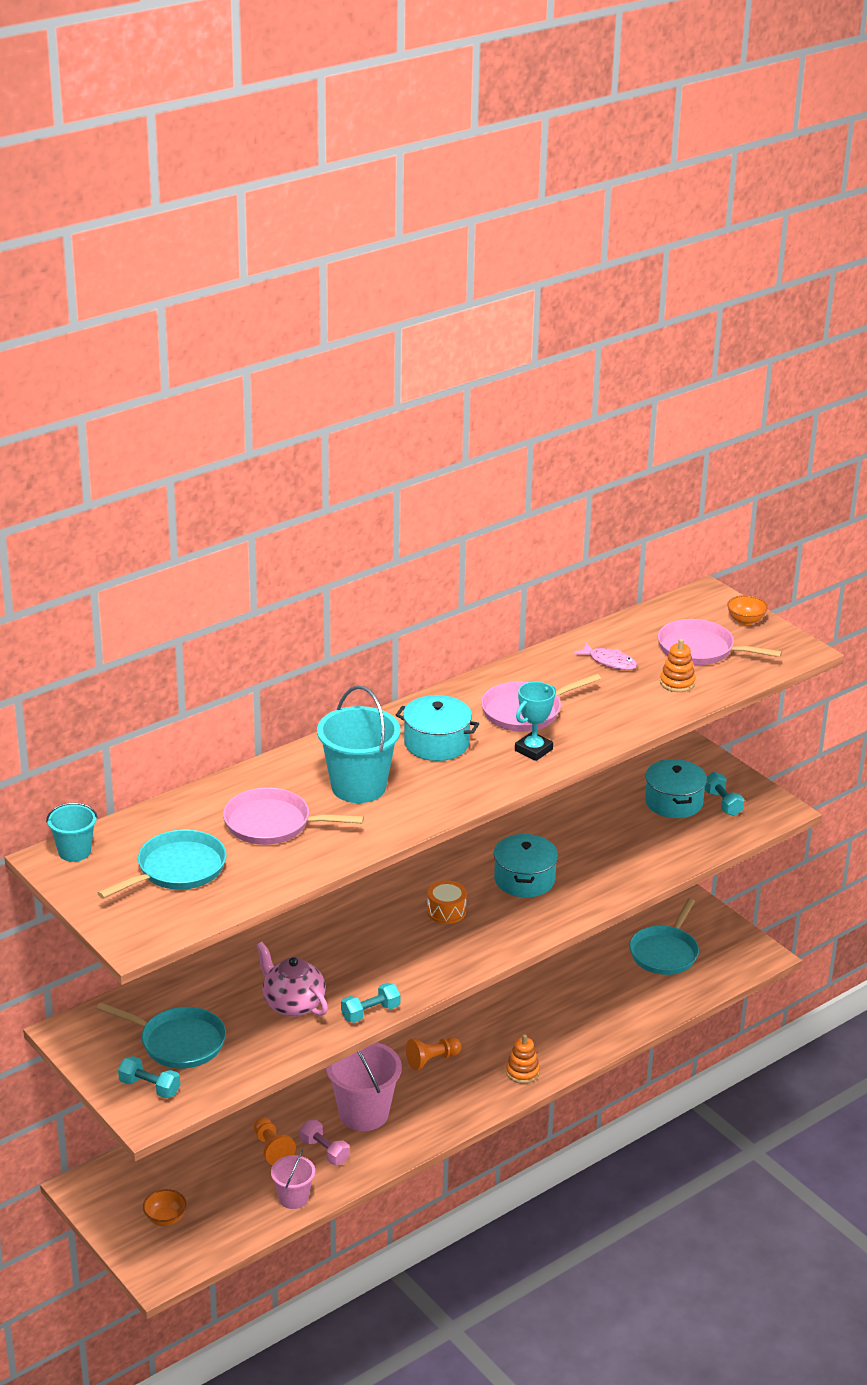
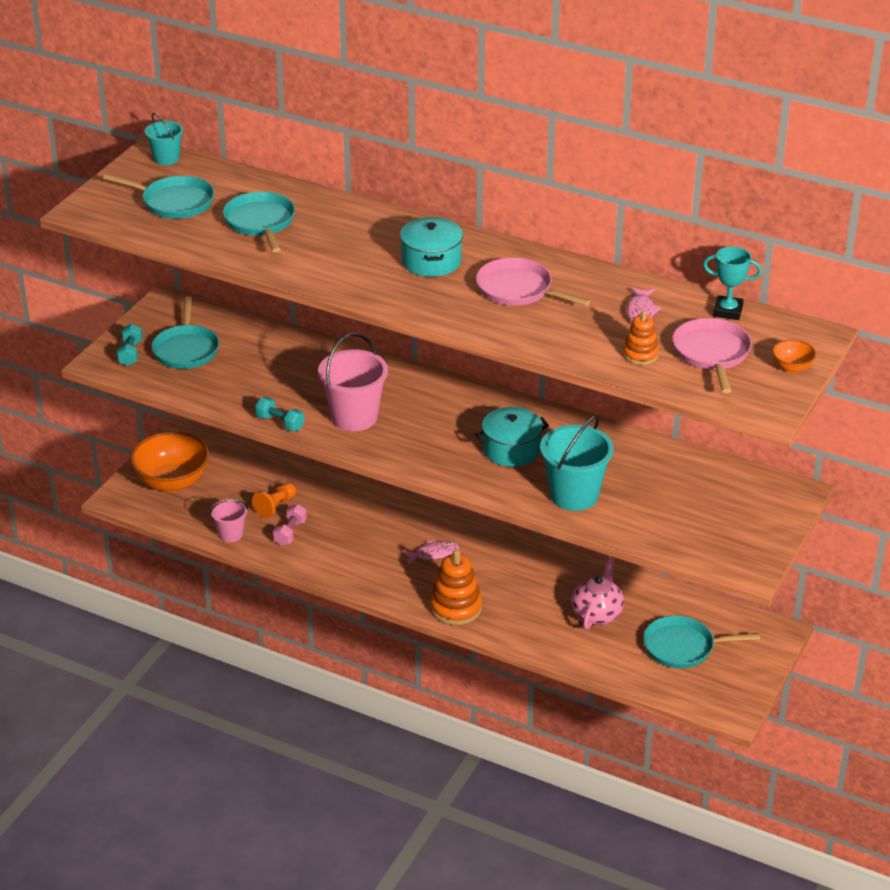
camera: 65 degrees right, 5 degrees up
(165, 1219) = (172, 482): orange bowl -> orange bowl, size x2.25
(273, 824) = (260, 222): pink pan -> turquoise pan
(293, 1004) = (264, 384): pink teapot -> pink teapot (597, 614)
(358, 787) = (339, 244): turquoise bucket -> turquoise bucket (574, 495)
(363, 1113) = (345, 538): pink bucket -> pink bucket (354, 417)
(432, 1060) = (433, 554): orange pawn -> pink fish
(446, 911) = (435, 422): orange drum -> none
(522, 1072) = (456, 608): orange stacking toy -> orange stacking toy, size x1.66
(533, 750) = (462, 308): turquoise trophy -> turquoise trophy (727, 311)
(673, 802) = (701, 502): turquoise pot -> none
(722, 803) = (727, 532): turquoise dumbbell -> none

